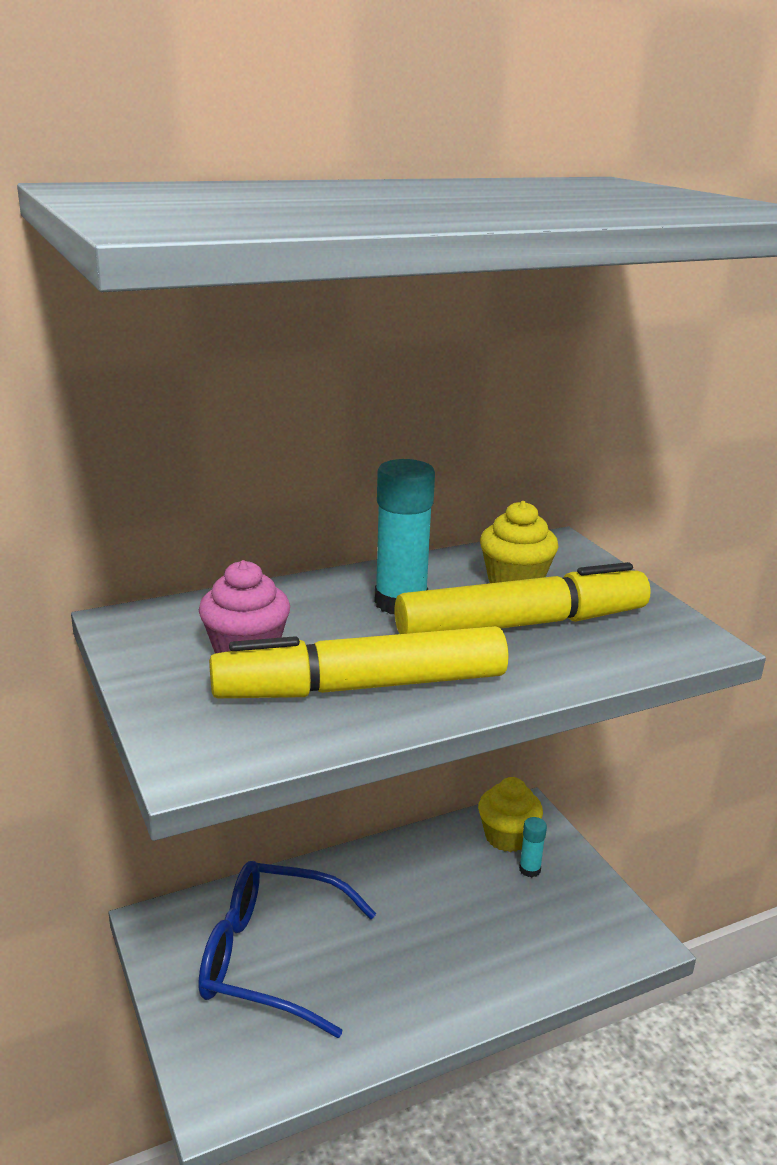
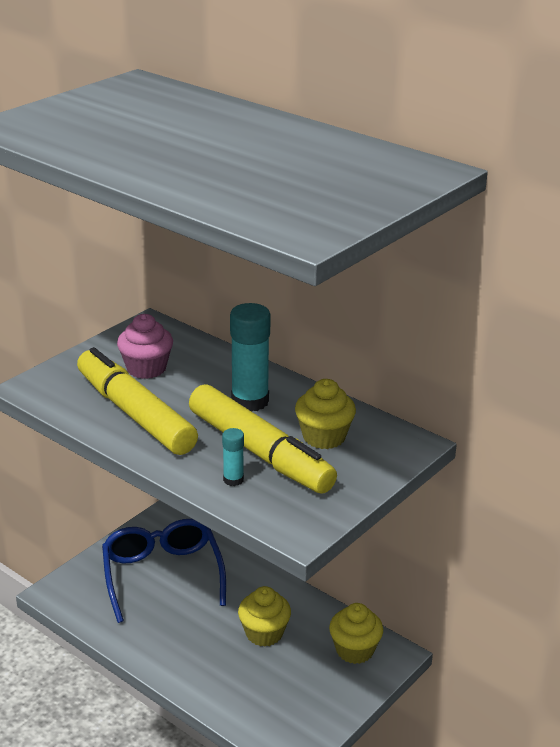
camera: 65 degrees right, 5 degrees up
(441, 898) = (264, 633): none -> yellow cupcake
(529, 869) = (327, 671): turquoise glue stick -> turquoise glue stick (233, 480)

